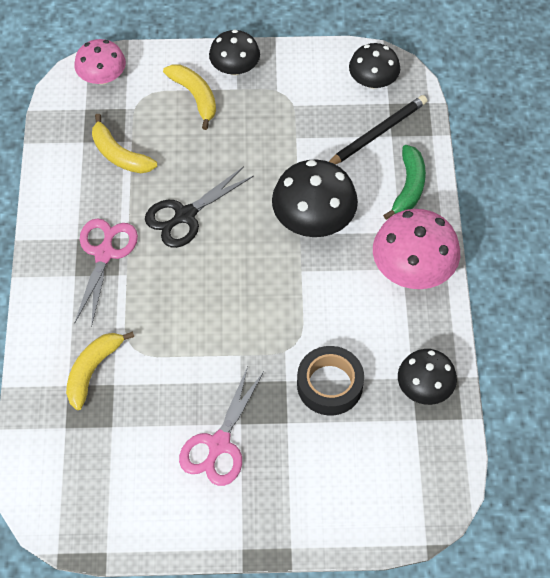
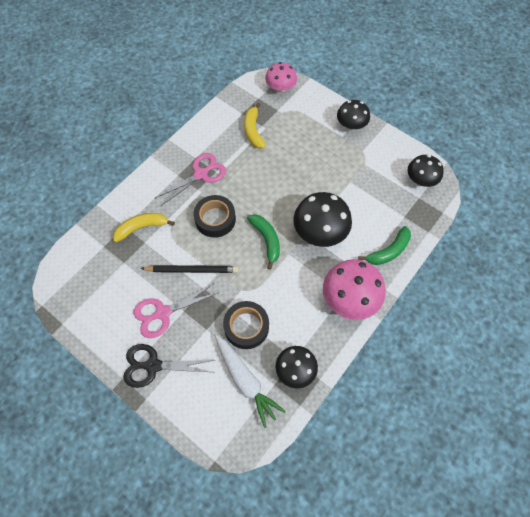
camera: 40 degrees right, 5 degrees up
(176, 294) = (215, 219): none -> black tape
(185, 215) = (256, 183): black scissors -> black scissors (153, 366)
(195, 96) = (317, 126): yellow banana -> none
(261, 273) = (266, 240): none -> green banana
(377, 133) = (397, 209): black pencil -> black pencil (192, 270)
(383, 440) = (246, 381): none -> white carrot

